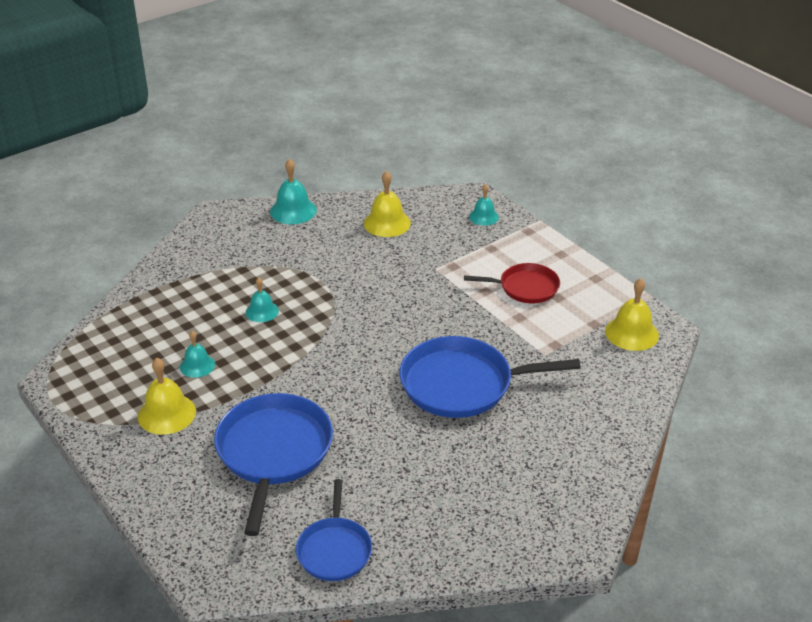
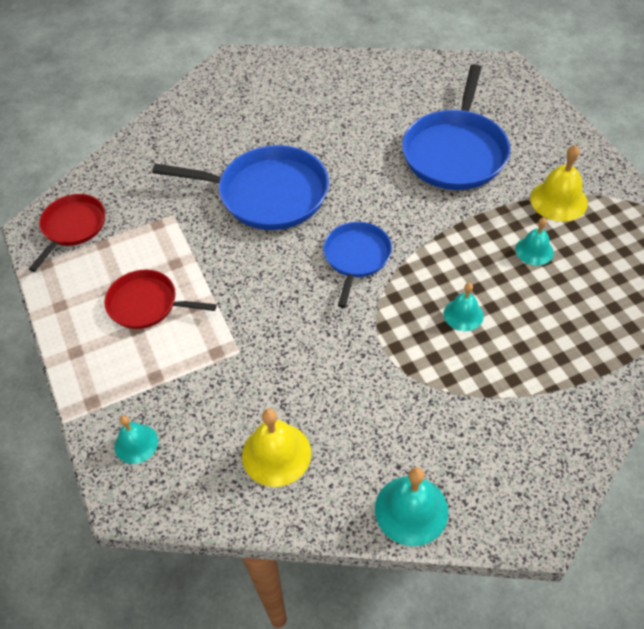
camera: 165 degrees left, 15 degrees up
(334, 550) = (412, 76): blue pan -> blue pan (356, 257)
(631, 333) = (72, 227): yellow bell -> red pan

